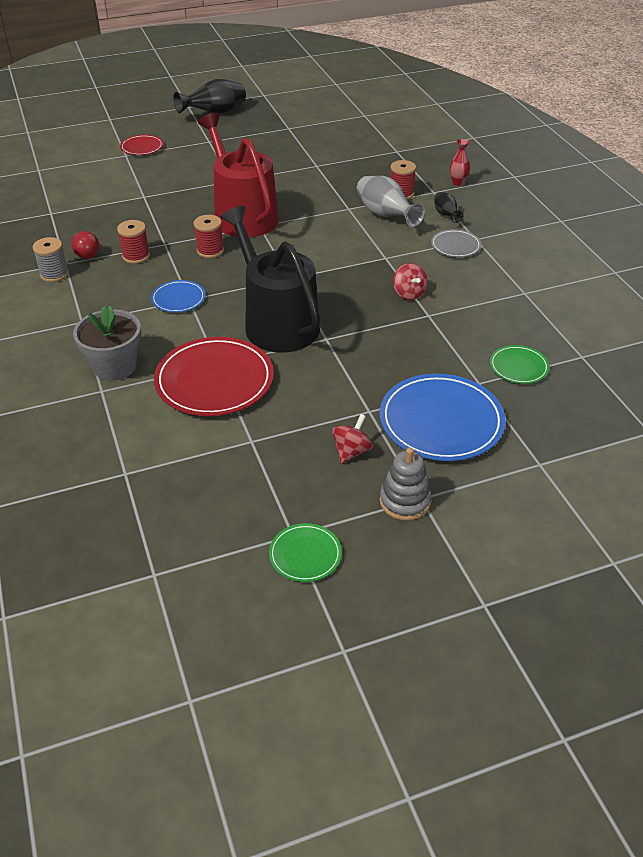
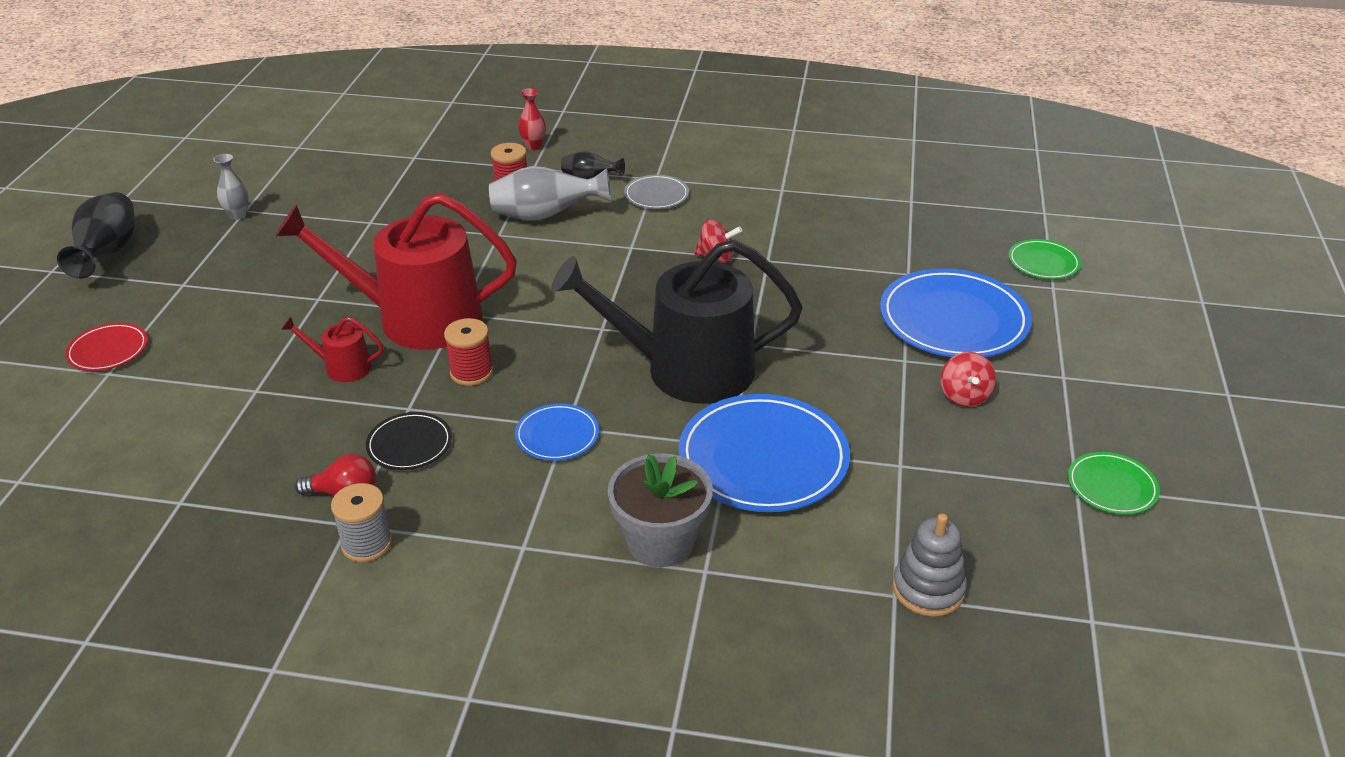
camera: 60 degrees left, 5 degrees down
(136, 256) = (409, 444): red spool -> black plate
(181, 211) = (342, 367): none -> red watering can
(214, 381) = (763, 459): red plate -> blue plate
(282, 128) = (238, 215): none -> grey vase
(351, 451) = (964, 396): red spinning top -> red spinning top turned 150 degrees counterclockwise
(404, 501) = (1063, 389): grey stacking toy -> grey stacking toy (928, 589)
(518, 367) = (900, 241): green plate -> green plate (1043, 262)

